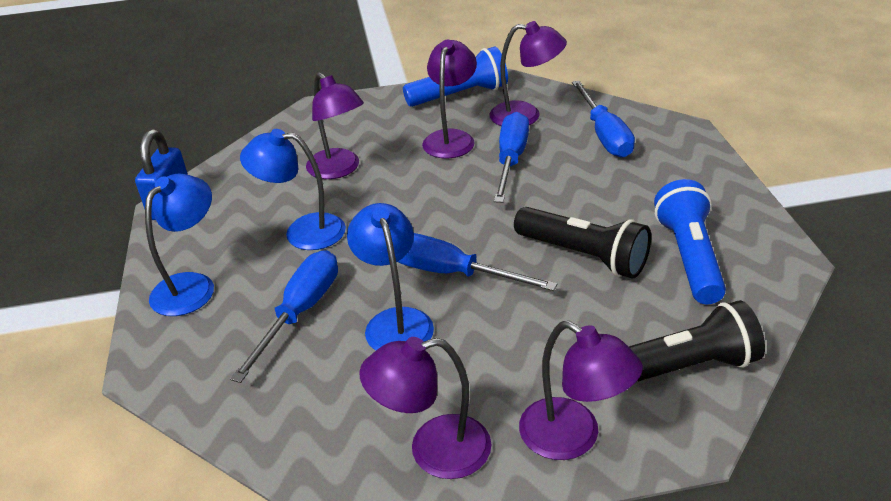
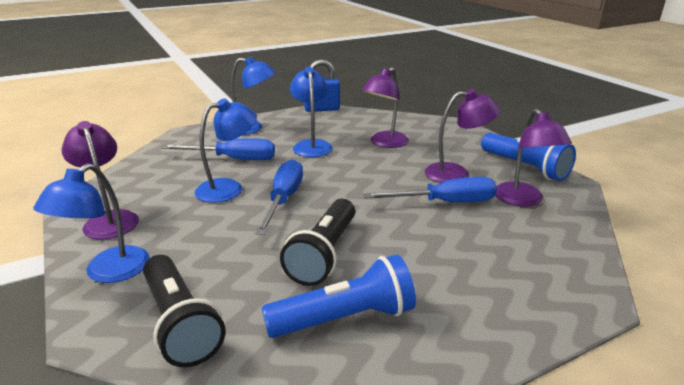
camera: 70 degrees right, 10 degrees down
(573, 438) = (108, 272): purple lamp -> blue lamp
(604, 135) = (529, 246): blue screwdriver -> none

